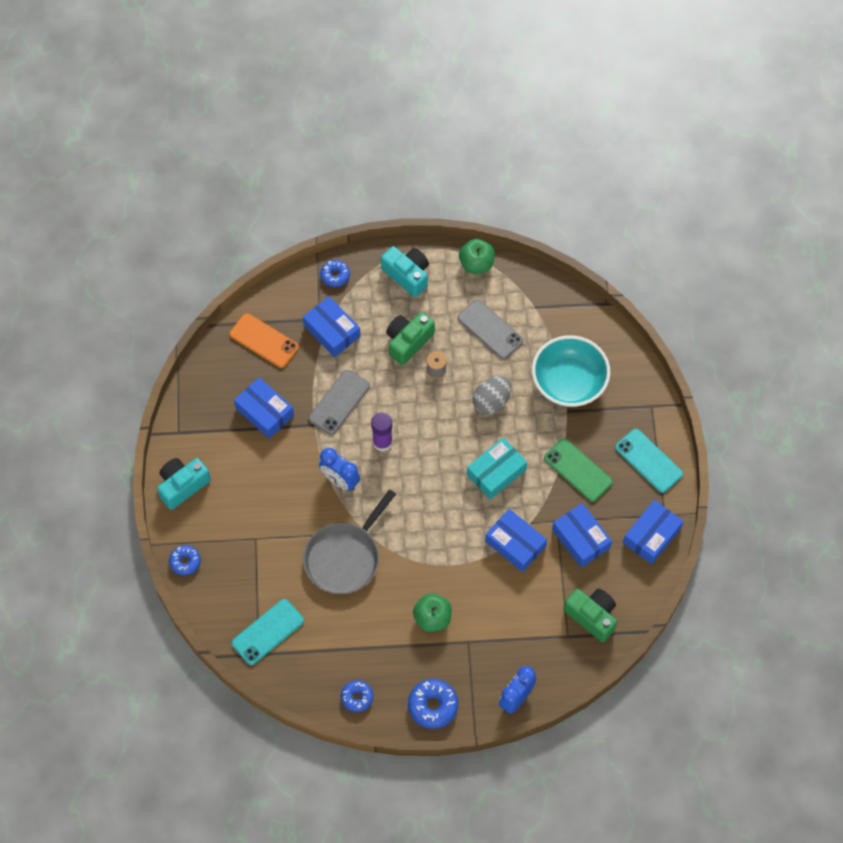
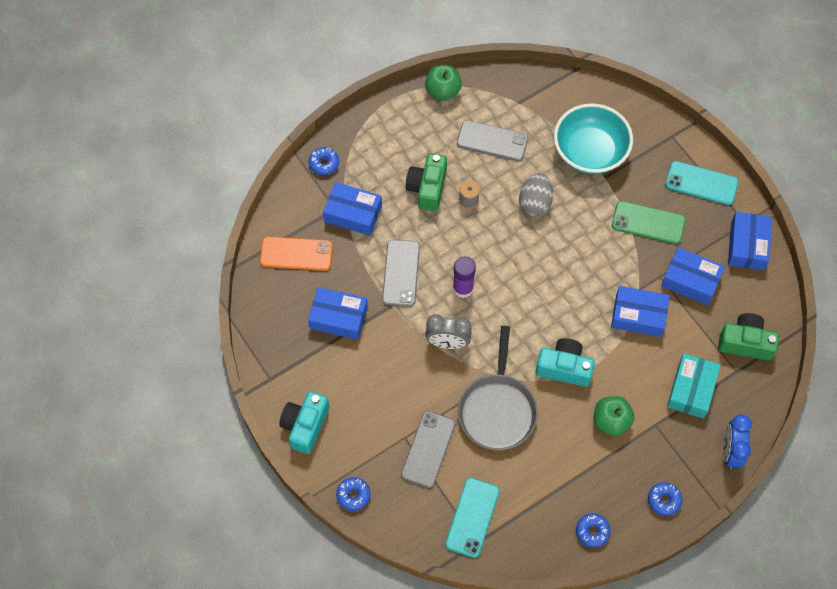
camera: 30 degrees left, 0 degrees up
(268, 558) = (428, 449): none -> grey phone
(340, 480) = (447, 343): blue clock -> grey clock
(407, 275) = (388, 130): turquoise camera -> turquoise camera (564, 368)
(433, 706) = (664, 500): blue donut -> blue donut, size x0.65
(496, 472) = (580, 262): turquoise box -> turquoise box (691, 389)

